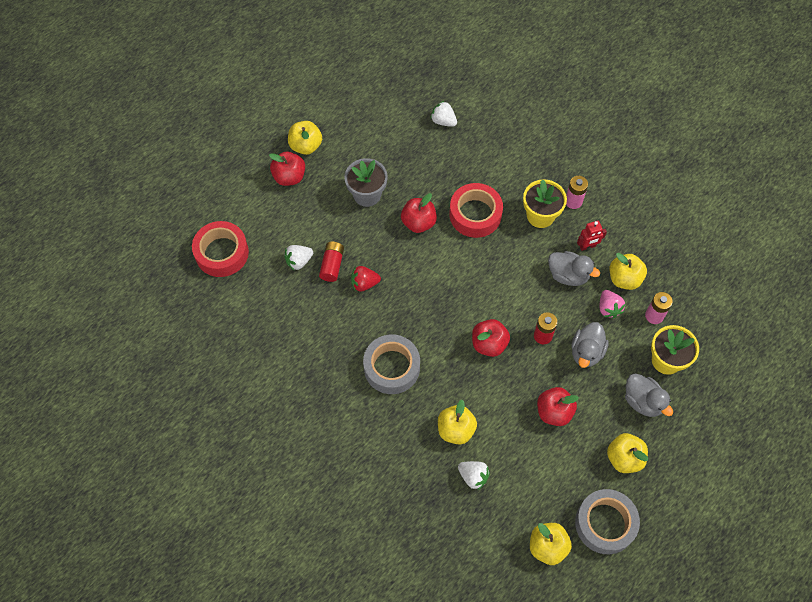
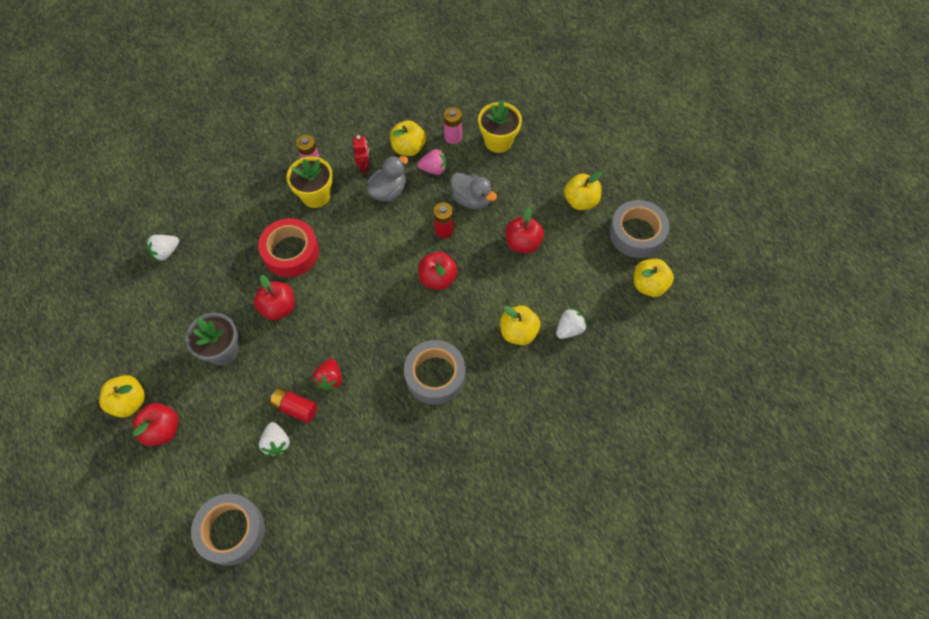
camera: 75 degrees left, 0 degrees up
(222, 253) = (231, 531): red tape -> grey tape
(643, 401) = (532, 170): grey duck -> none

